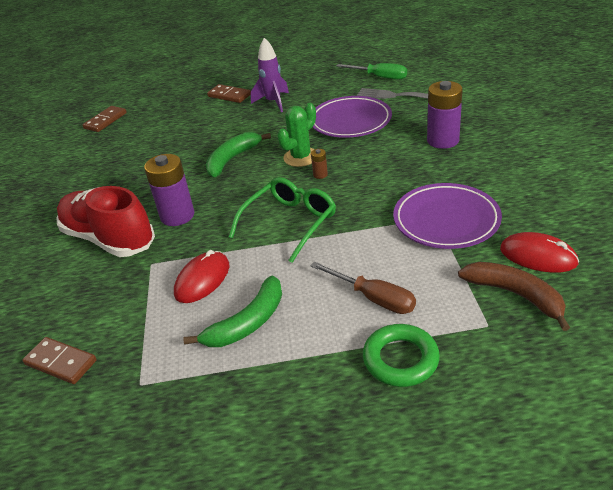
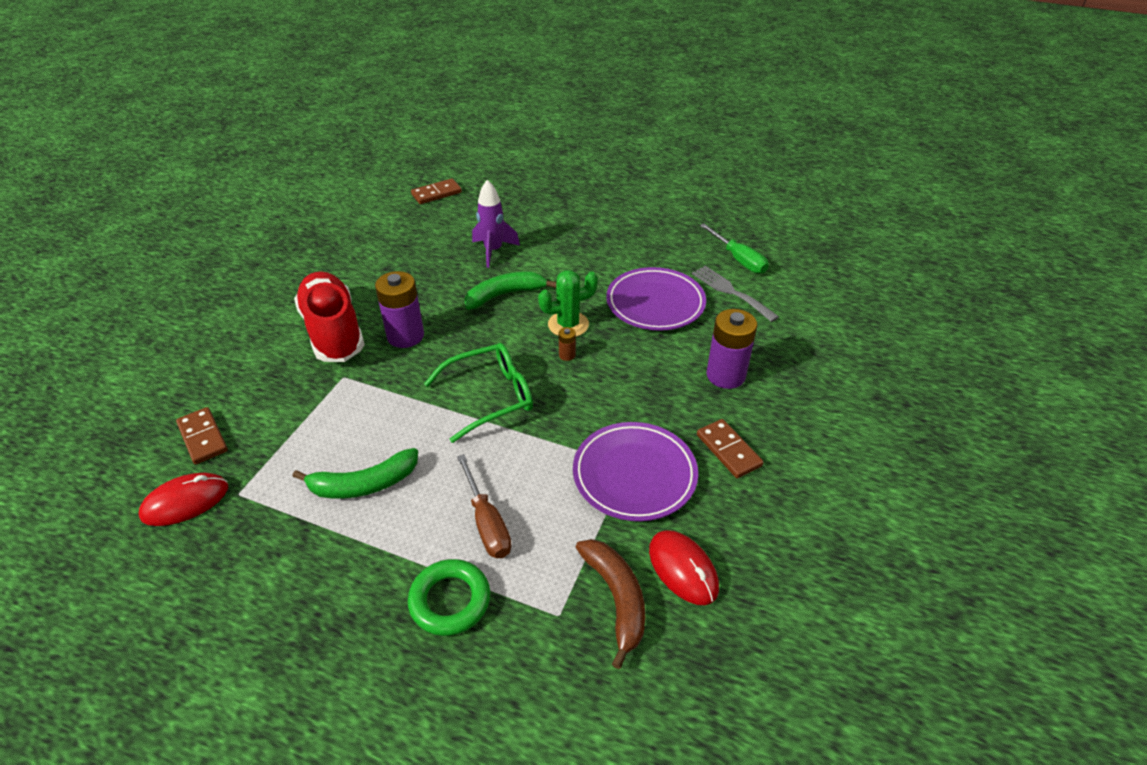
camera: 25 degrees right, 5 degrees up
(202, 279) = (367, 417): red mouse -> red mouse (185, 502)
(229, 95) = (569, 214): brown domino -> brown domino (728, 450)
(273, 102) = (603, 243): purple rocket -> purple rocket (493, 251)

